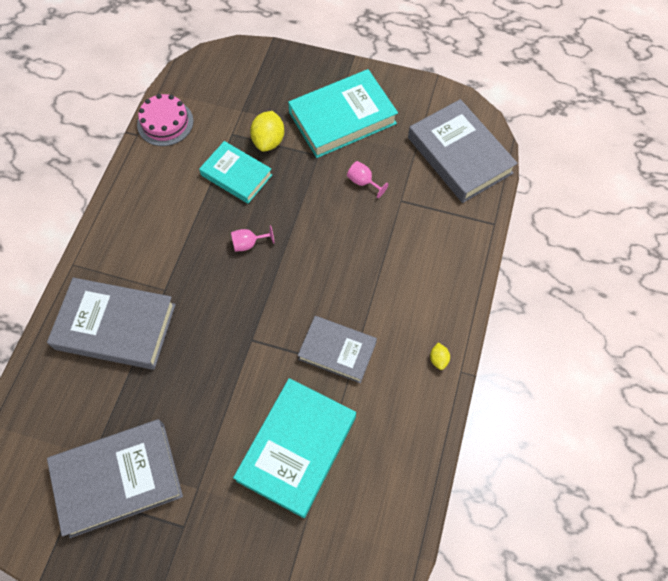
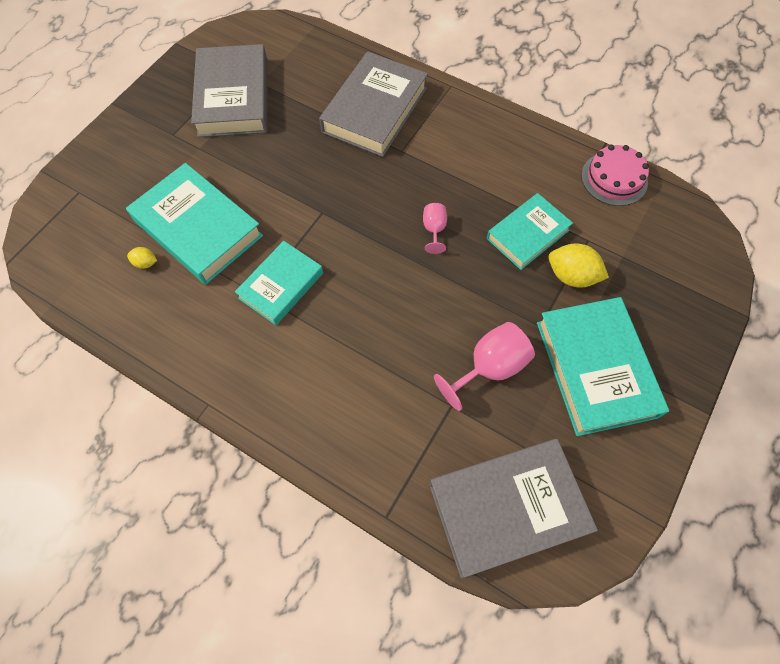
camera: 105 degrees right, 0 degrees up
(337, 351) = (281, 285): grey book -> turquoise book
(363, 182) = (489, 367): pink goblet -> pink goblet, size x1.80
(438, 359) = (231, 384): yellow lemon -> yellow lemon (146, 263)

